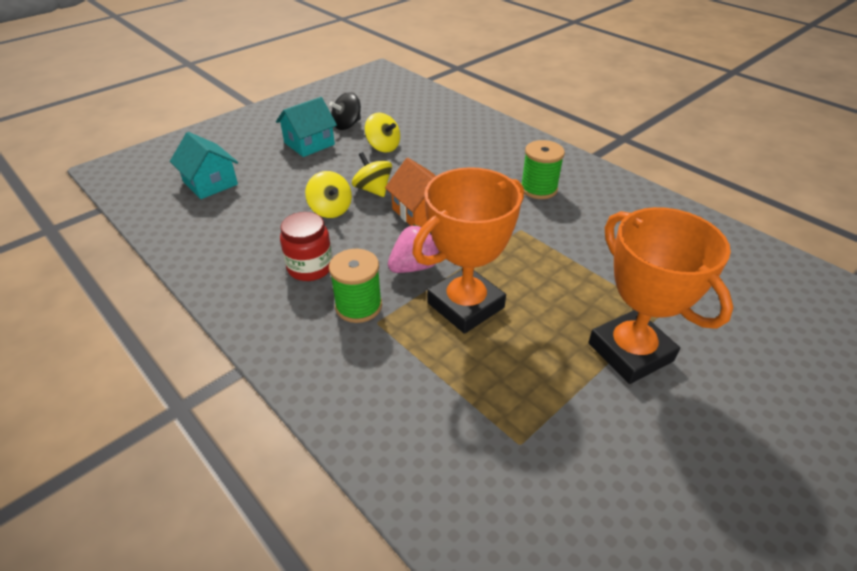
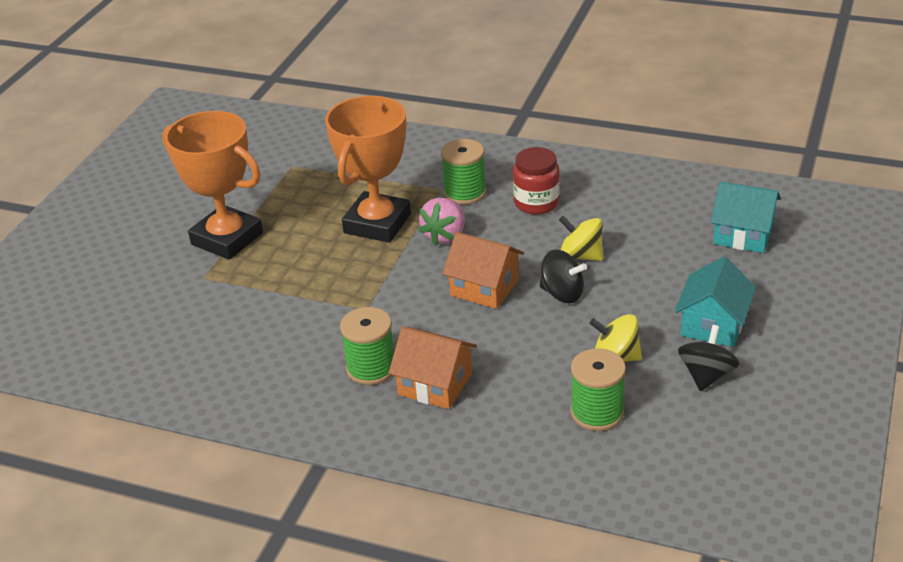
camera: 155 degrees right, 5 degrees down
(373, 189) = (562, 294): yellow spinning top -> black spinning top
(422, 128) = (597, 413): none -> green spool
(502, 167) = (435, 384): none -> orange house

